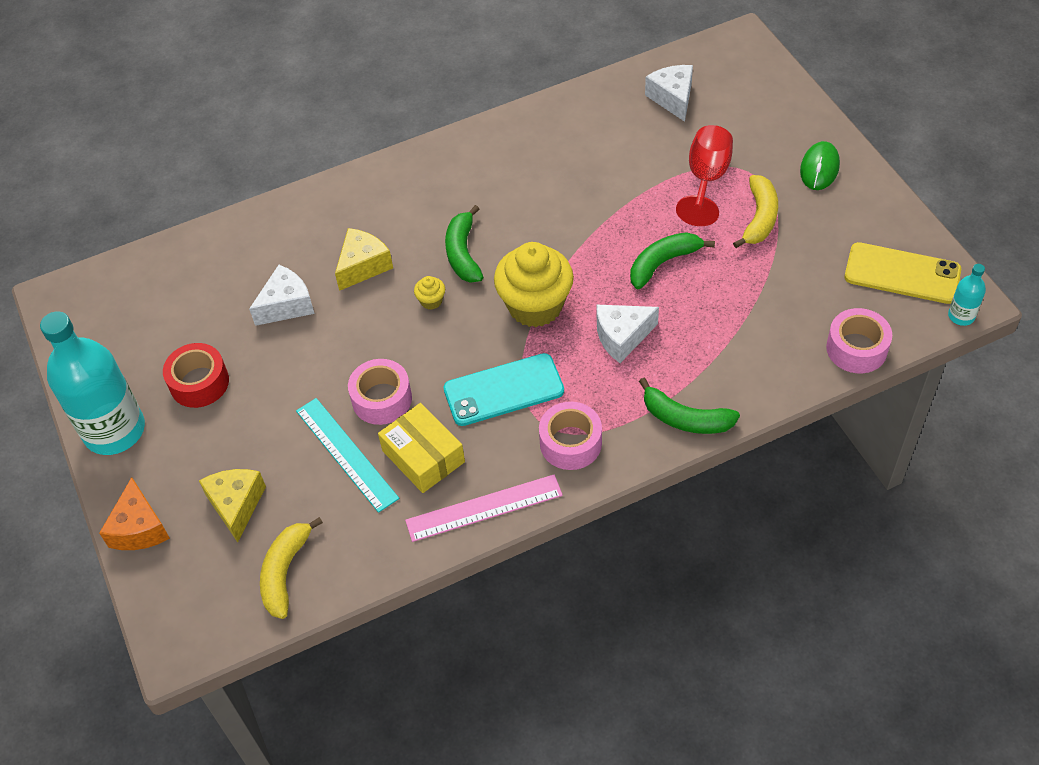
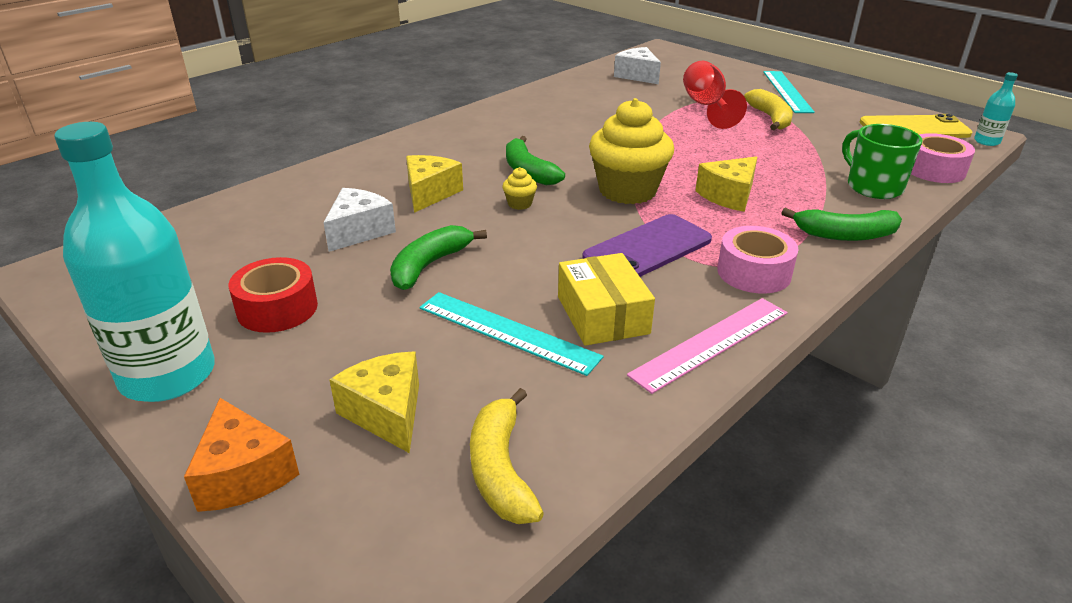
camera: 25 degrees left, 20 degrees down
(382, 399) = (518, 279): pink tape -> none
(423, 456) = (603, 315): yellow box -> yellow box turned 45 degrees clockwise
(503, 390) = (647, 249): turquoise phone -> purple phone
(622, 337) = (729, 196): white cheese -> yellow cheese
(663, 263) = (719, 150): green banana -> green banana (429, 265)
(770, 359) = (873, 187): none -> green mug
(819, 168) = (787, 91): green mouse -> turquoise ruler

